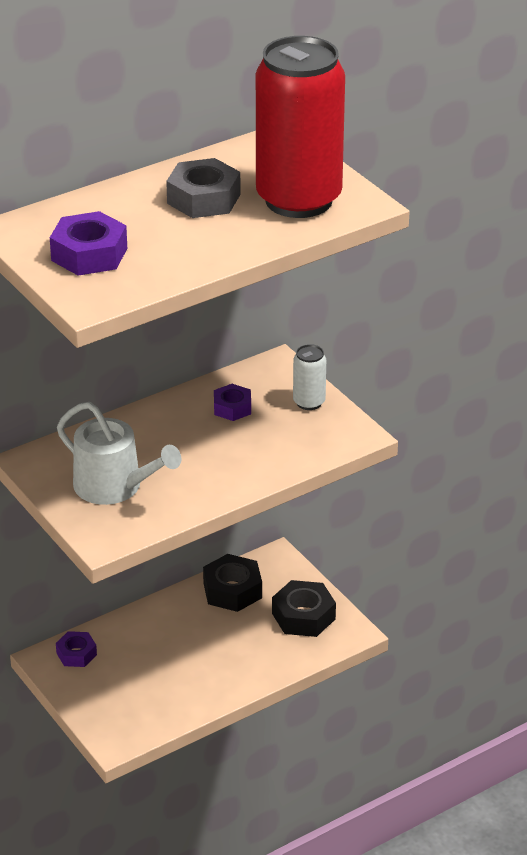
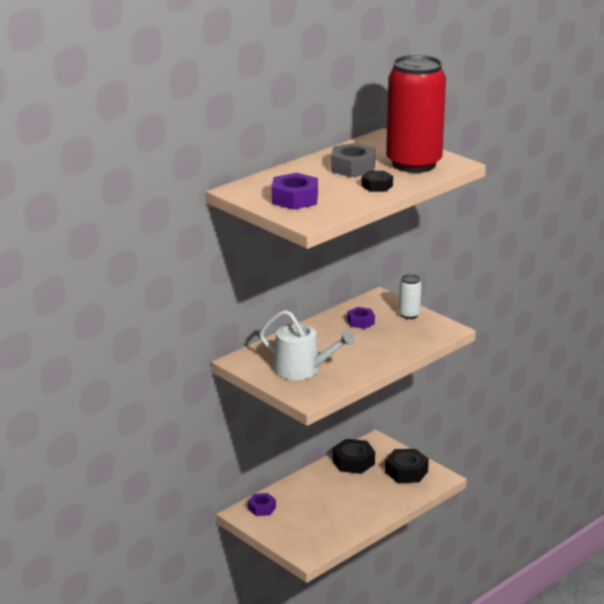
camera: 10 degrees left, 10 degrees down
(223, 240) = (377, 186): none -> black nut

